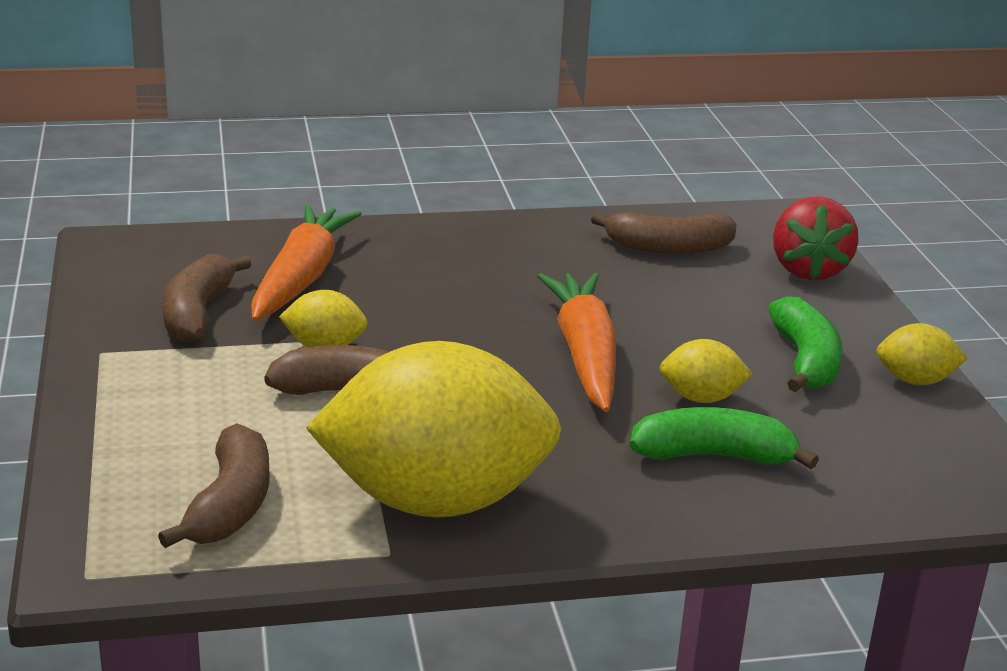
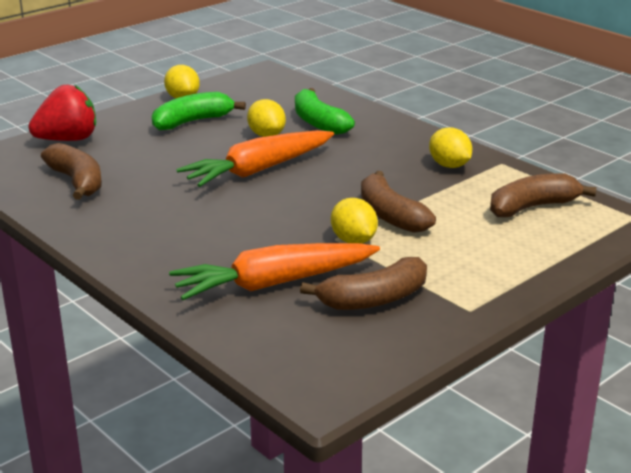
camera: 120 degrees left, 0 degrees up
(435, 500) = (449, 165): yellow lemon -> yellow lemon, size x0.42

